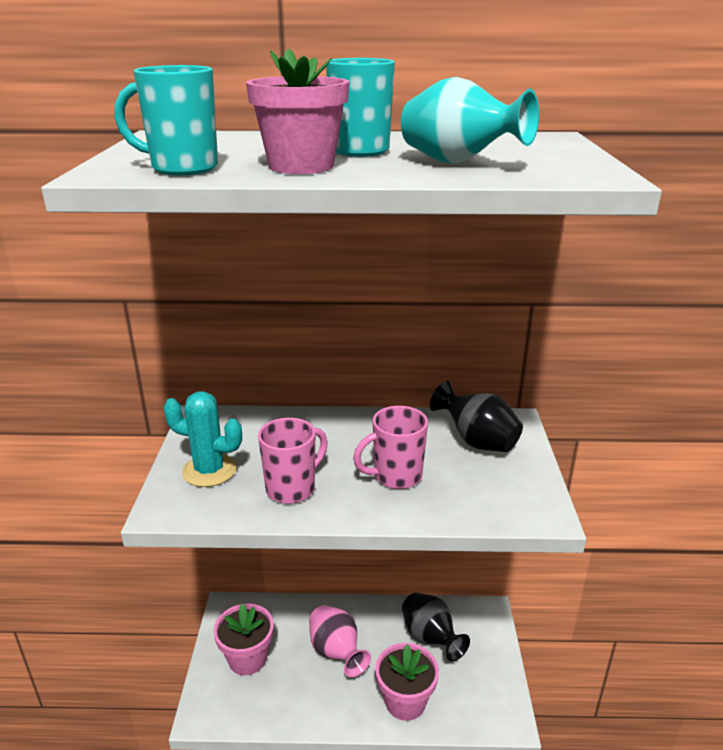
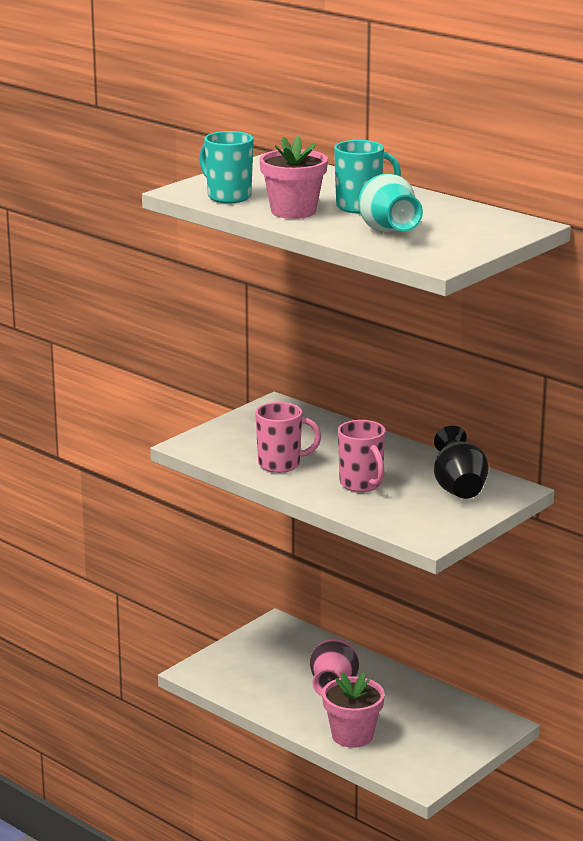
camera: 40 degrees right, 5 degrees down
(209, 471) = (240, 436): turquoise cactus -> none
(247, 658) = (259, 659): pink flower pot -> none
(396, 476) = (361, 484): pink mug -> pink mug turned 135 degrees counterclockwise
(430, 638) = (424, 715): black vase -> none

